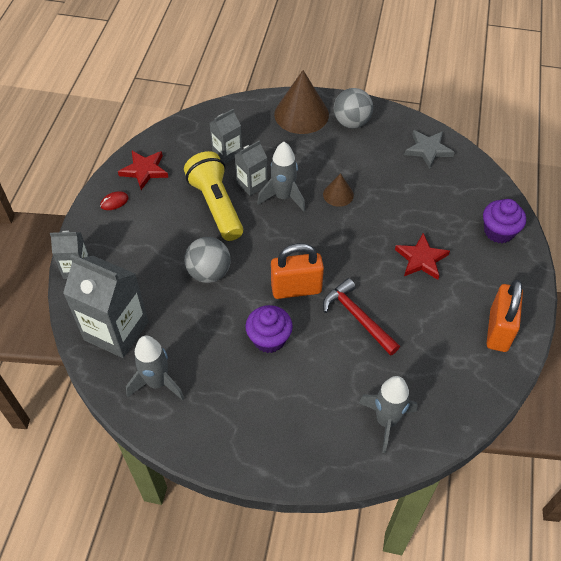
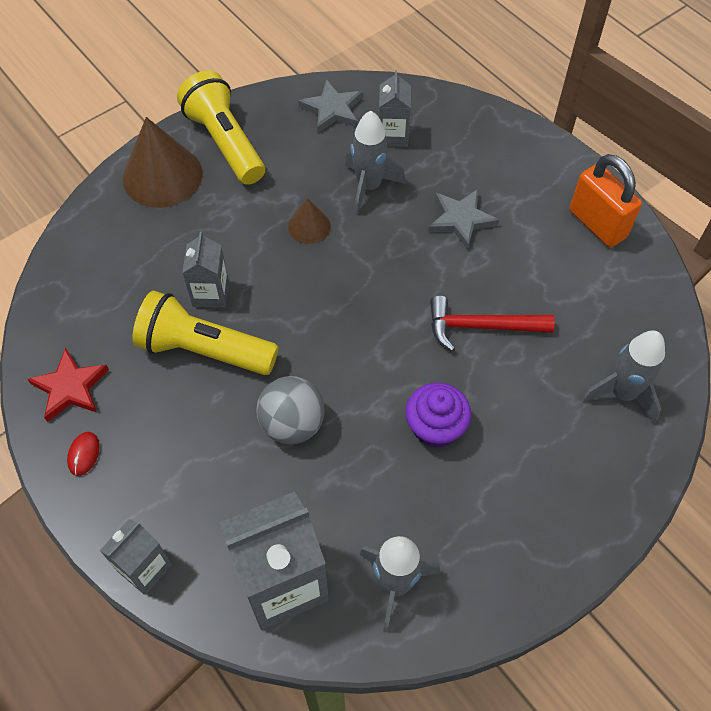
camera: 50 degrees left, 5 degrees up
(227, 153) = (138, 284): grey carton -> grey carton (393, 135)
(283, 197) = (260, 277): grey rocket -> grey rocket (369, 187)
(296, 289) = (395, 355): orange padlock -> none
(351, 122) = (225, 142): grey ball -> yellow flashlight
(421, 259) = (461, 220): red star -> grey star
(498, 231) = (487, 135): purple cupcake -> none

